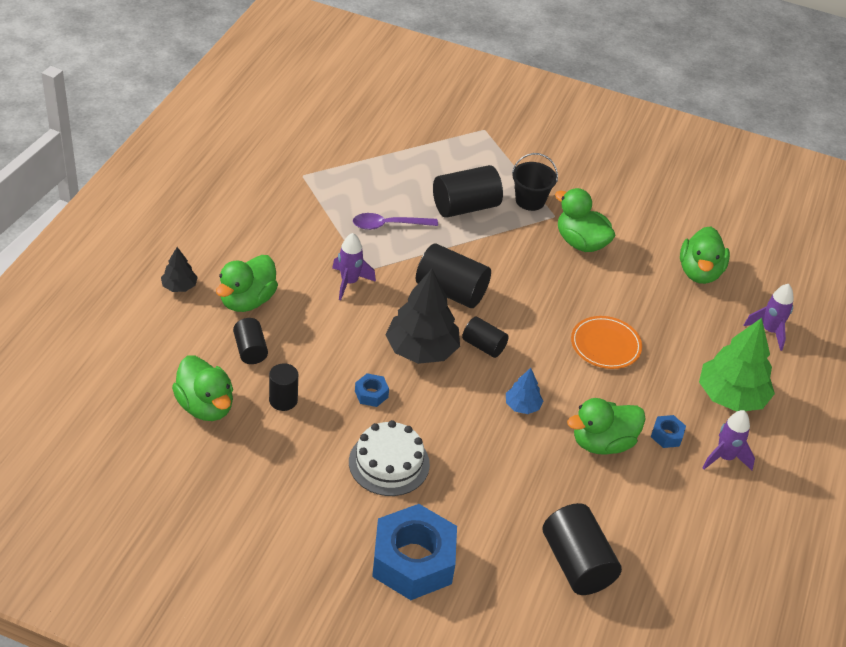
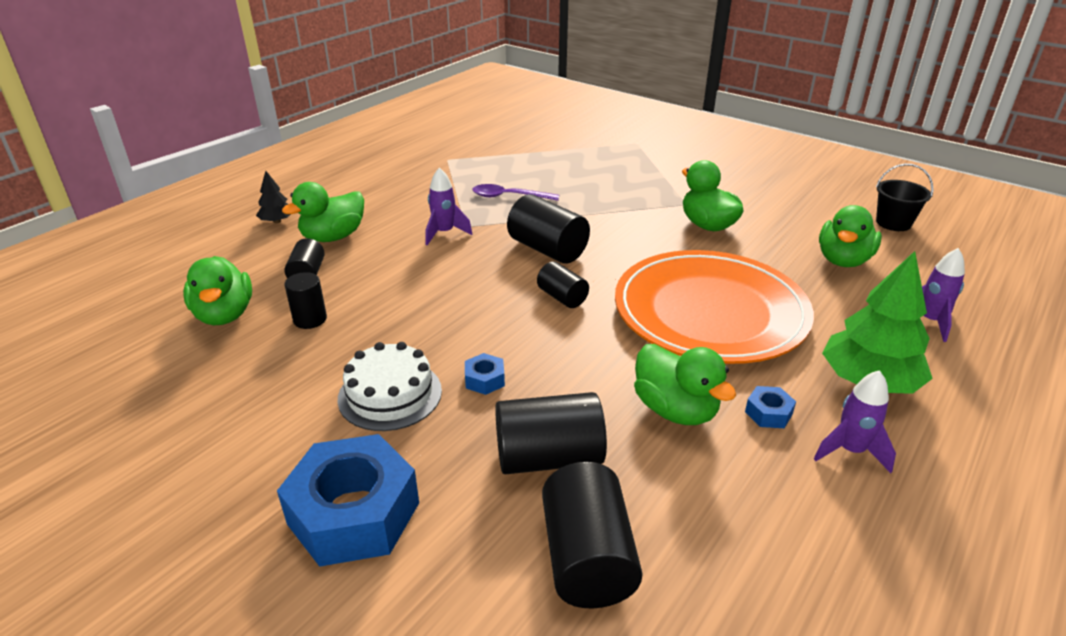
camera: 20 degrees right, 10 degrees down
(371, 394) = (410, 325): blue nut -> blue nut (484, 380)
(421, 349) = (489, 293): black tree -> none
(465, 207) = (593, 190): black cylinder -> black cylinder (549, 457)
(522, 406) = (584, 358): blue tree -> none
(530, 200) = (663, 191): black bucket -> black bucket (893, 223)
(602, 443) = (675, 410): green duck -> green duck turned 120 degrees counterclockwise
(605, 345) = (710, 312): orange plate -> orange plate, size x2.22

